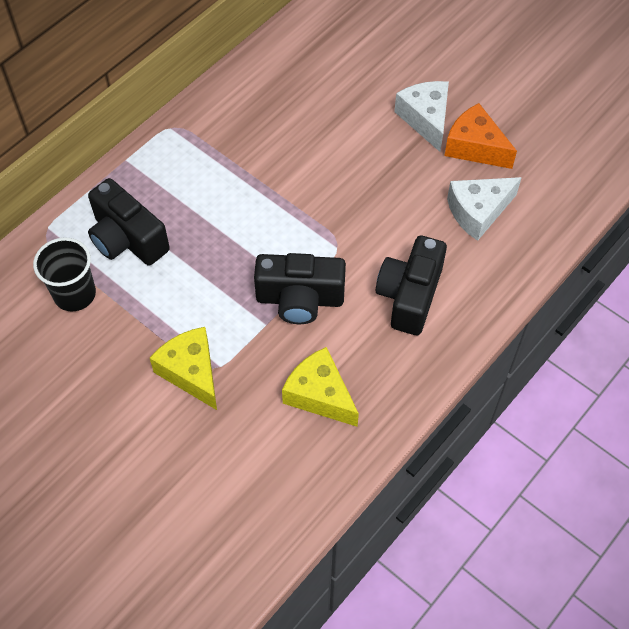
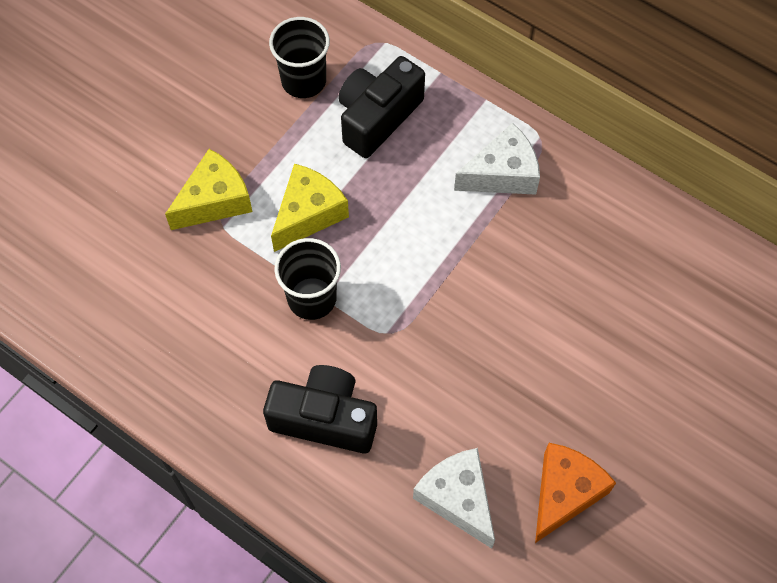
camera: 85 degrees right, 5 degrees up
(300, 299) = (312, 298): black camera -> black cup
(319, 395) = (190, 329): yellow cheese -> yellow cheese (308, 214)
(425, 119) = (602, 428): white cheese -> white cheese (502, 174)

